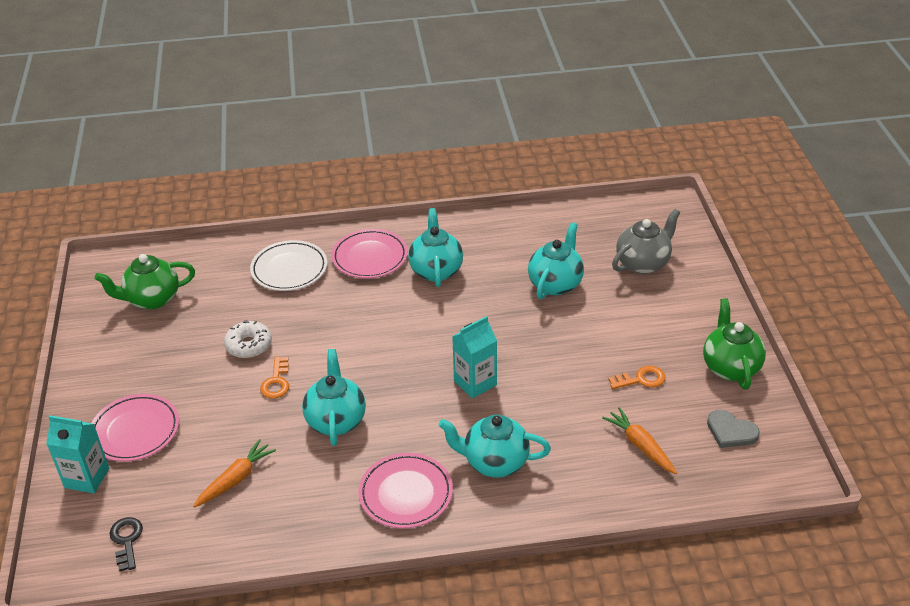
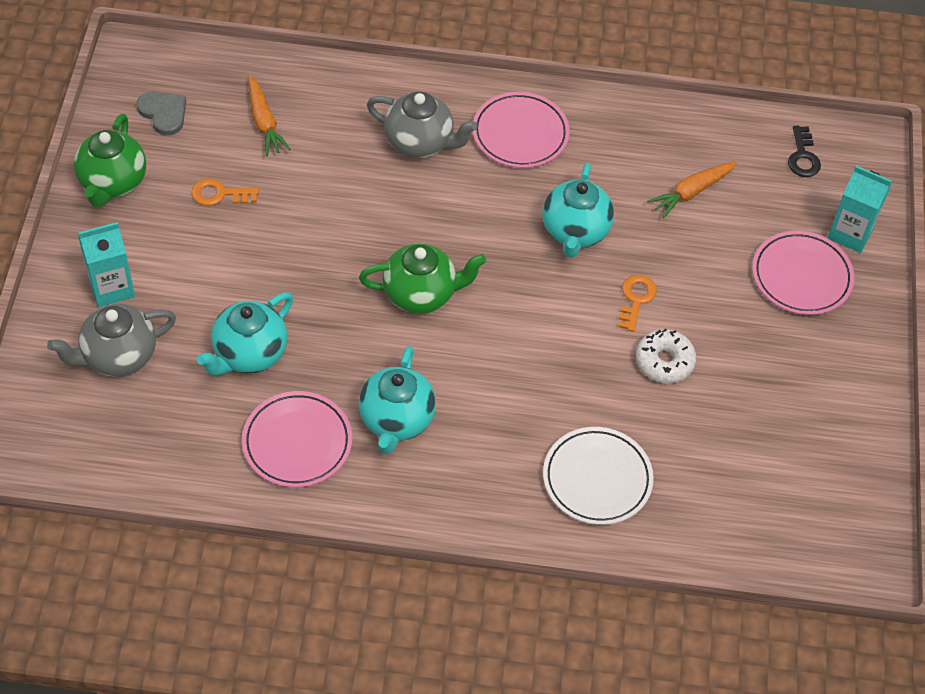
camera: 170 degrees left, 15 degrees up
(152, 299) = (790, 474): green teapot -> green teapot (421, 294)
(370, 257) = (480, 470): pink plate -> pink plate (297, 442)
(475, 383) = (406, 238): turquoise carton -> turquoise carton (111, 287)
(494, 462) = (420, 143): turquoise teapot -> grey teapot

